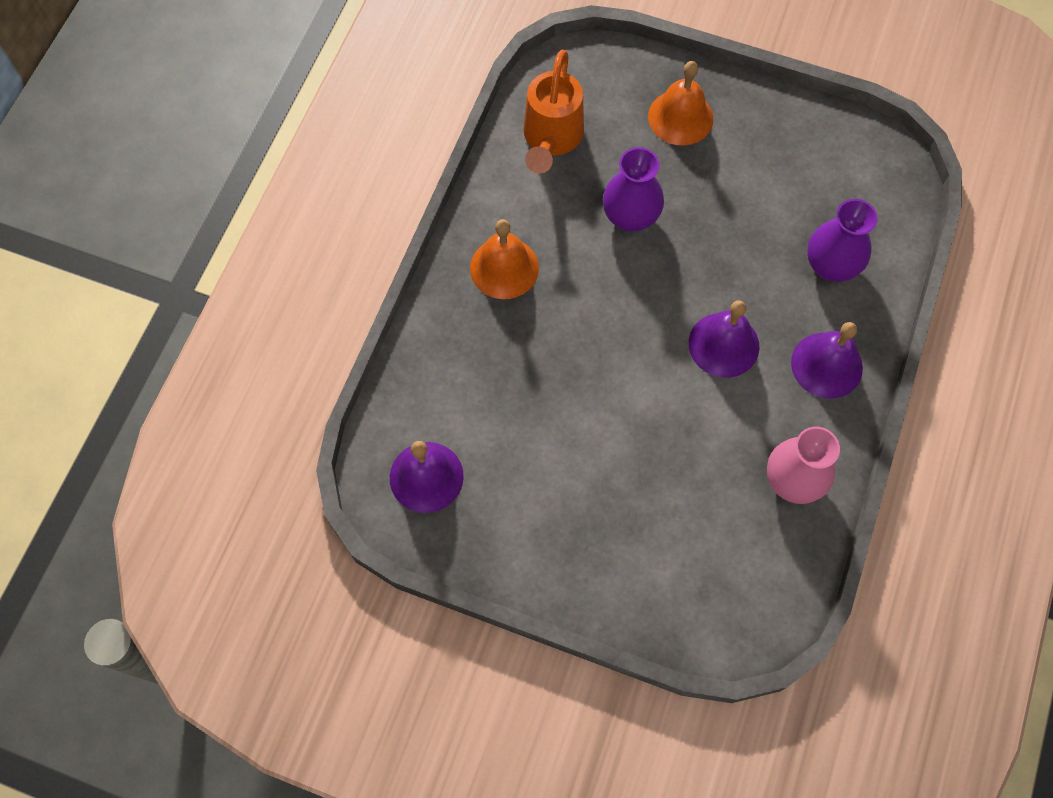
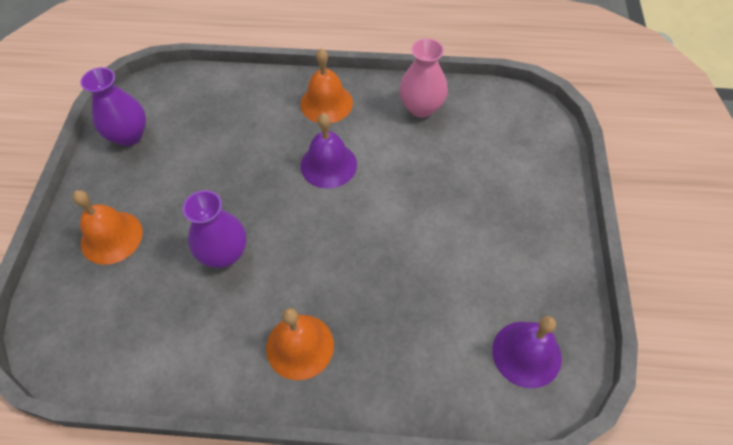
camera: 105 degrees left, 10 degrees down
(551, 139) = (145, 342): orange watering can -> none
(826, 365) = (326, 103): purple bell -> orange bell
(830, 266) = (243, 113): purple vase -> purple vase (129, 135)

